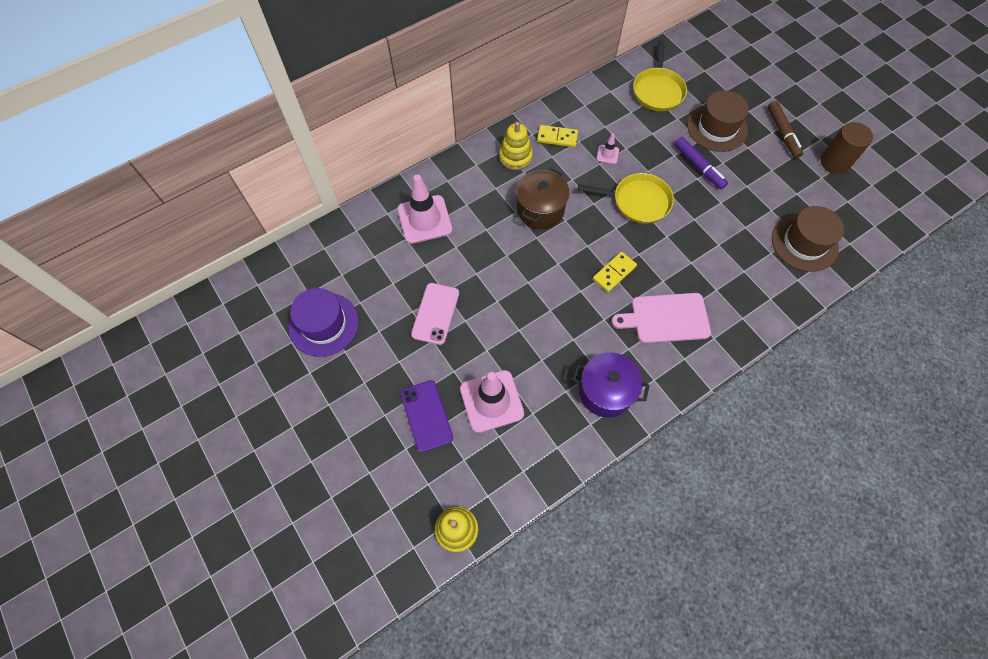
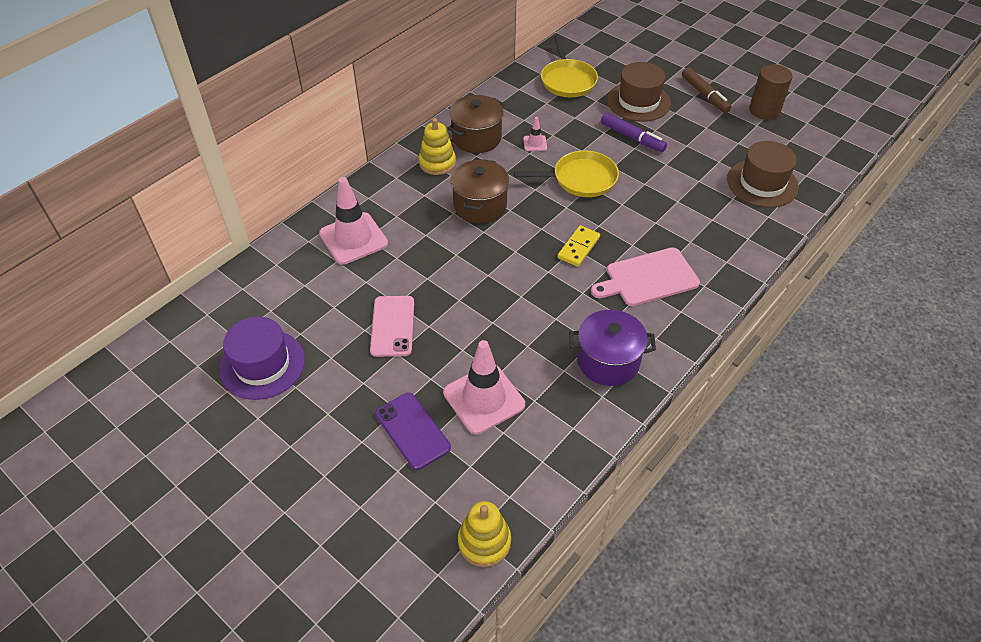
camera: 15 degrees left, 15 degrees down
(557, 137) = (476, 138): yellow domino -> brown pot

